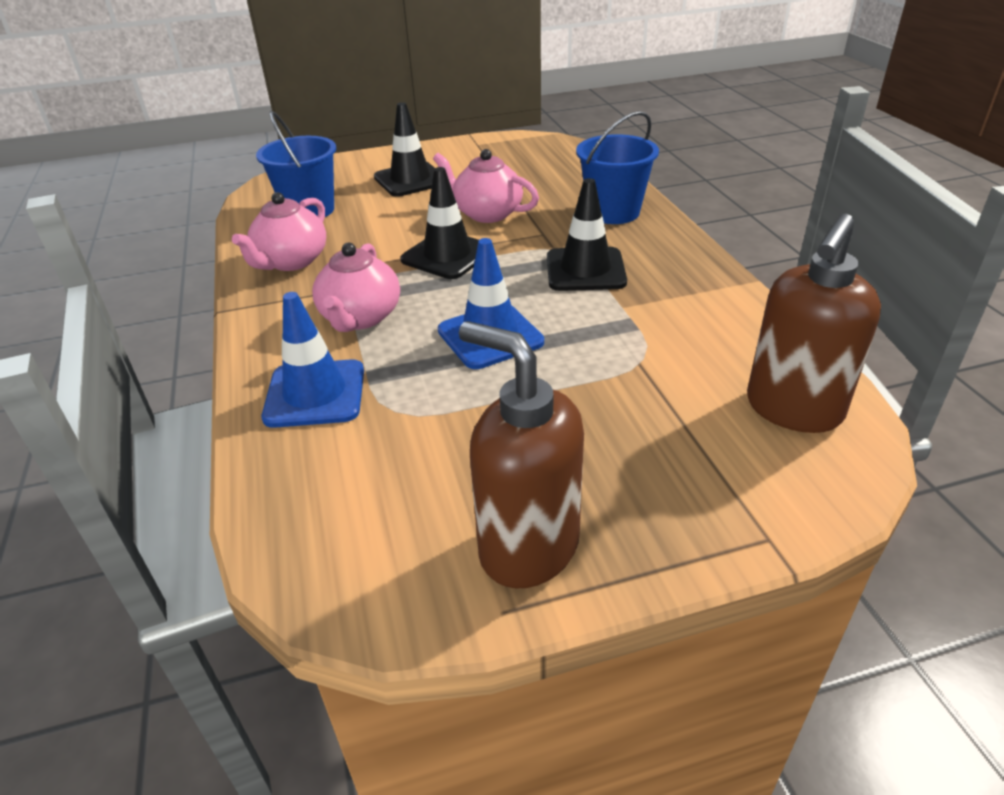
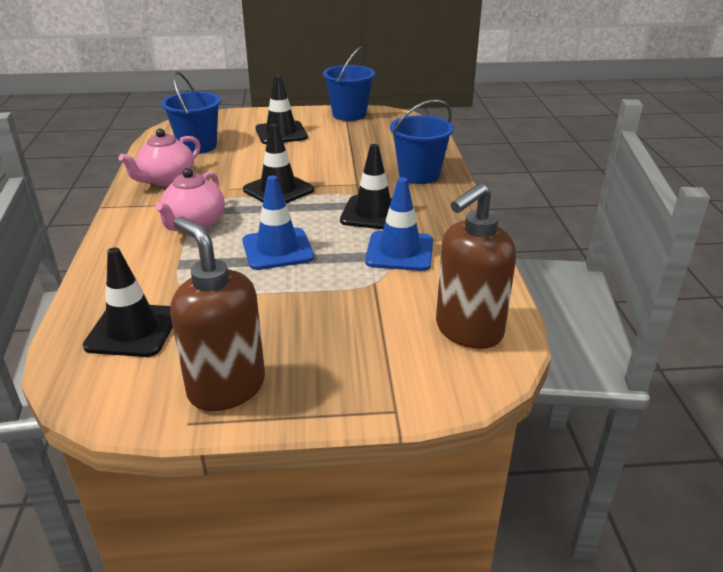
camera: 10 degrees right, 5 degrees down
(315, 394) = (138, 269): blue traffic cone -> blue traffic cone (399, 251)
(353, 485) = (132, 330): none -> black traffic cone
(483, 146) = (349, 114): none -> blue bucket
(487, 213) = (324, 164): pink teapot -> none

